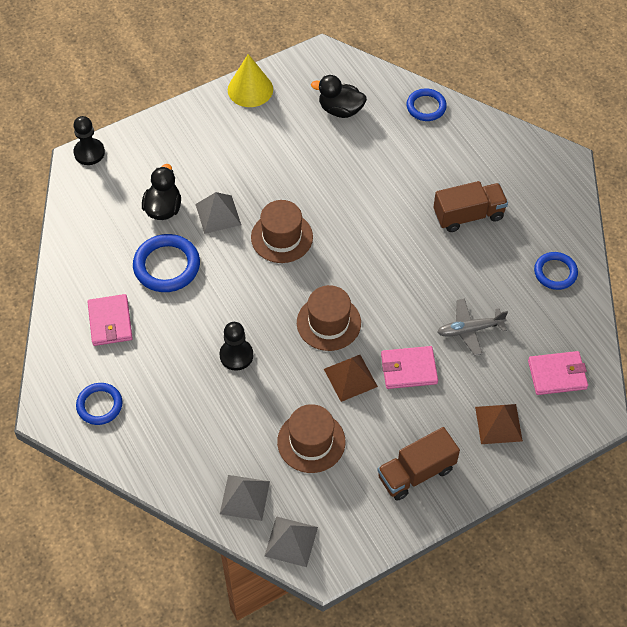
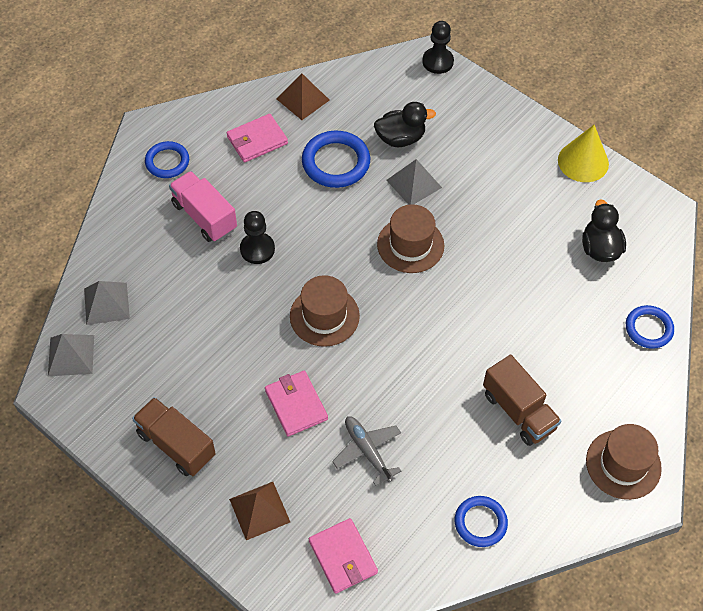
camera: 70 degrees right, 0 degrees up
(180, 389) = (204, 216): none -> pink truck
(311, 442) = (182, 340): brown hat -> brown hat (623, 464)
(350, 377) = (267, 354): brown pyramid -> brown pyramid (303, 99)

